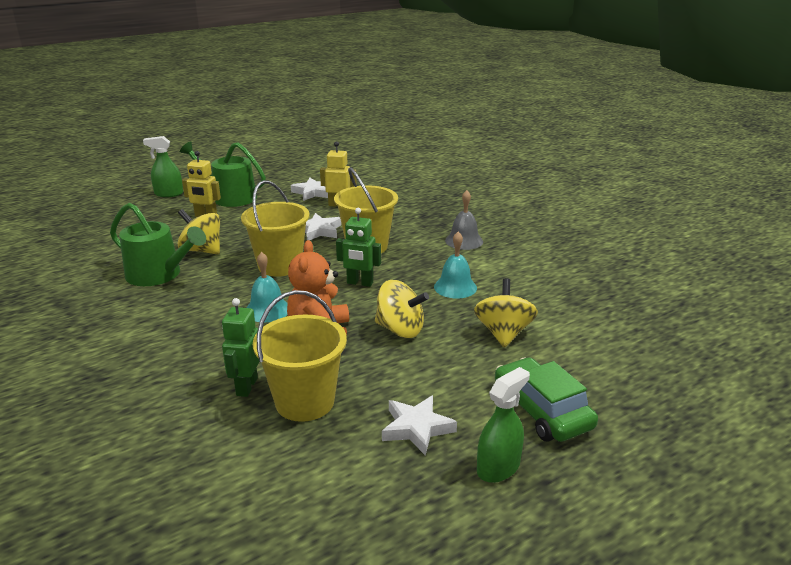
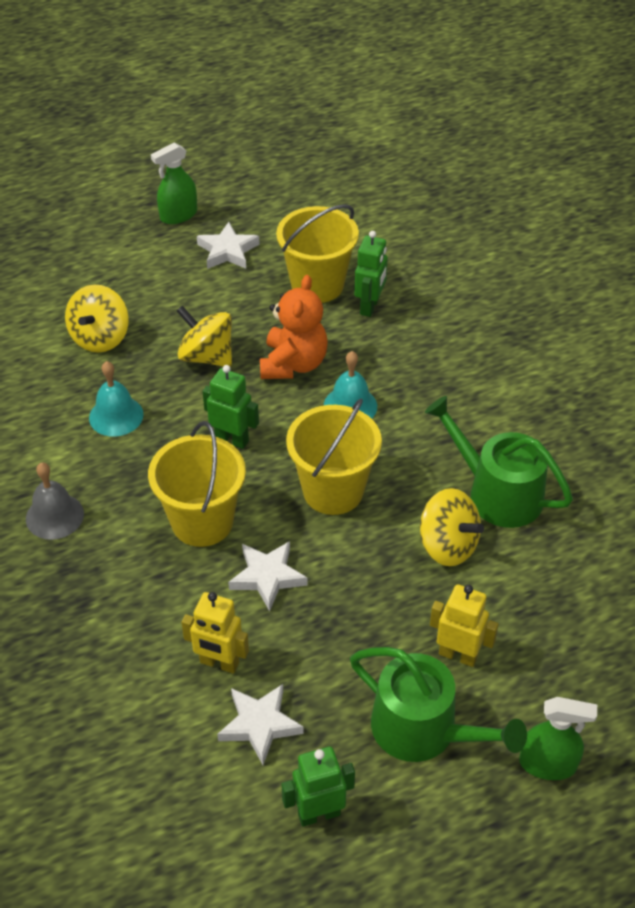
camera: 170 degrees left, 20 degrees up
(281, 177) = (319, 813): none -> green robot
(541, 411) = (117, 253): green car -> none

